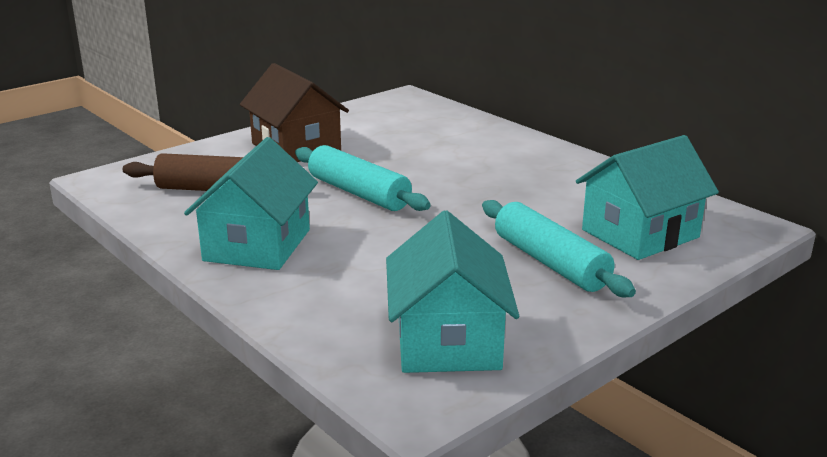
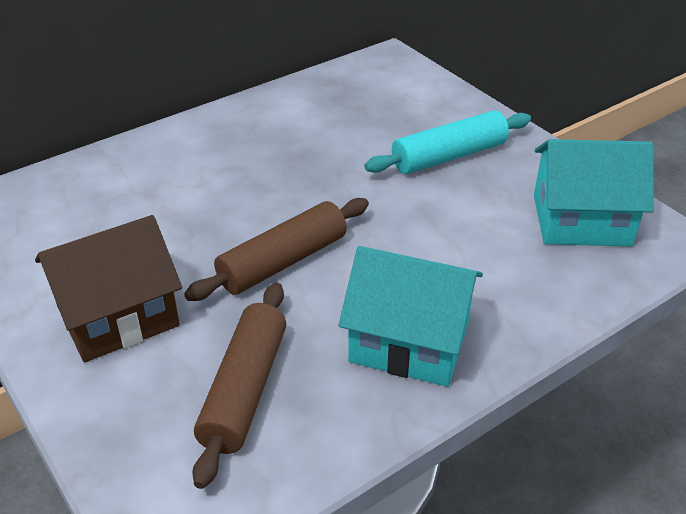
camera: 85 degrees left, 15 degrees up
(359, 193) = (282, 261): turquoise rolling pin -> brown rolling pin
(640, 233) = (398, 106): turquoise house -> none

